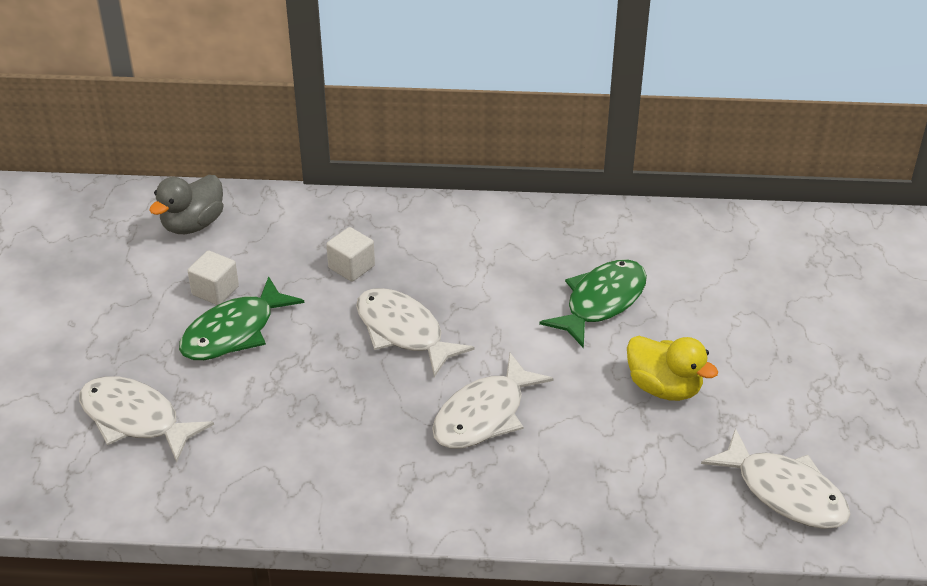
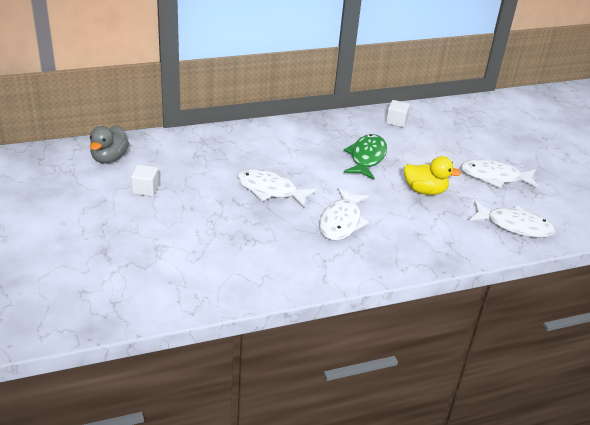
camera: 25 degrees left, 5 degrees down
(135, 419) = (138, 265): white fish -> white fish (494, 177)
(234, 332) = (171, 208): green fish -> none
(351, 267) = (219, 164): white cube -> white cube (396, 121)

